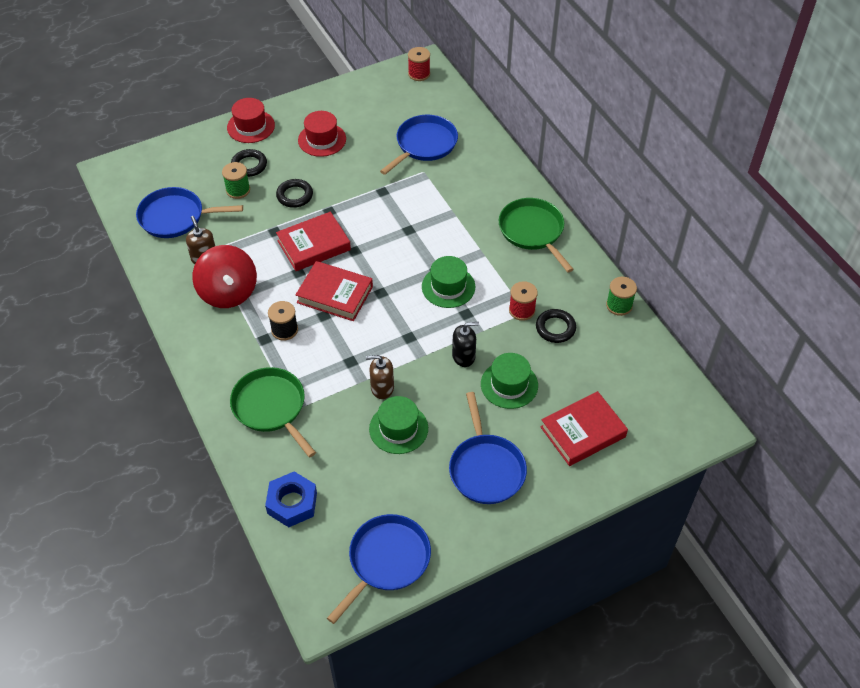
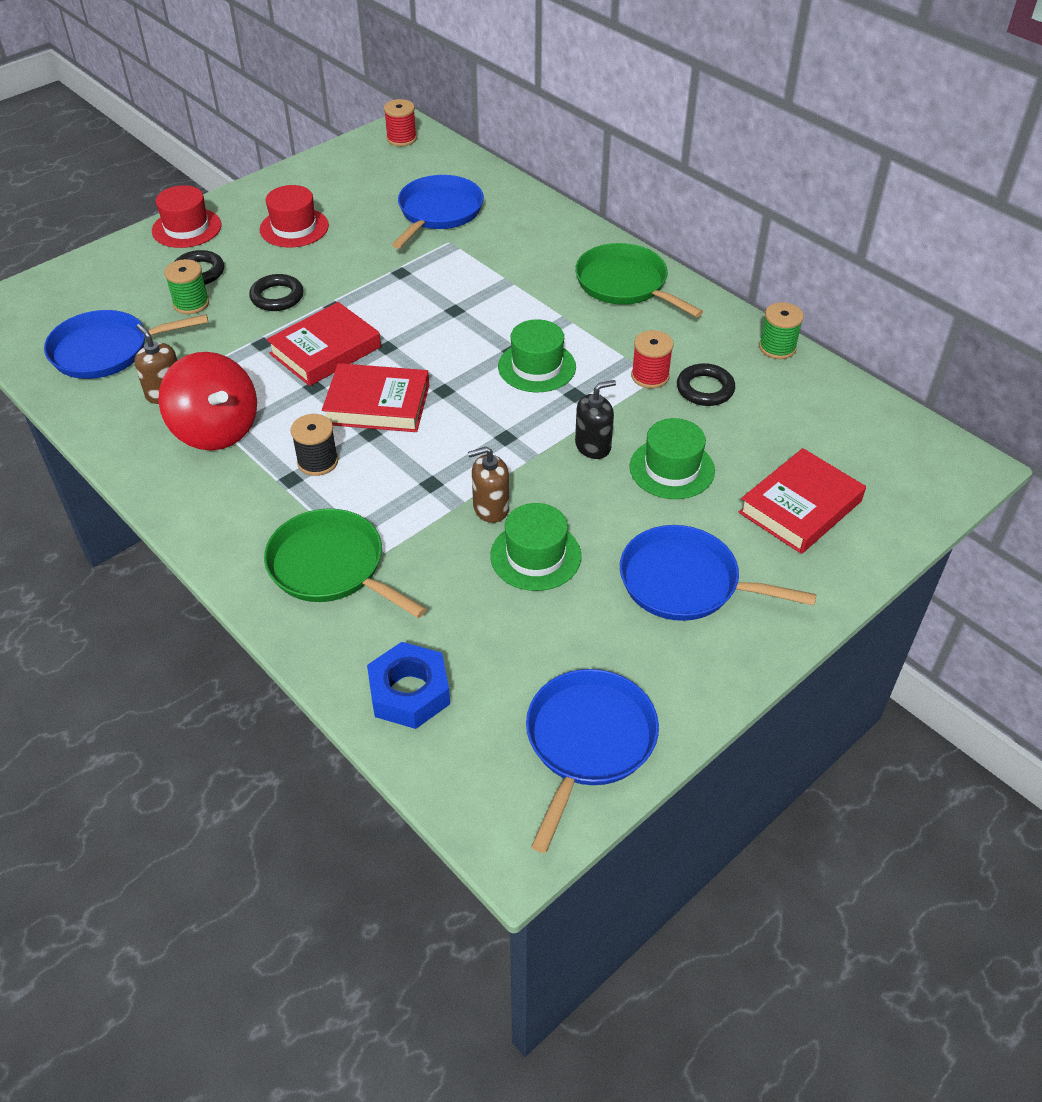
camera: 15 degrees left, 5 degrees down
(486, 469) = (685, 582): blue pan -> blue pan turned 135 degrees clockwise

